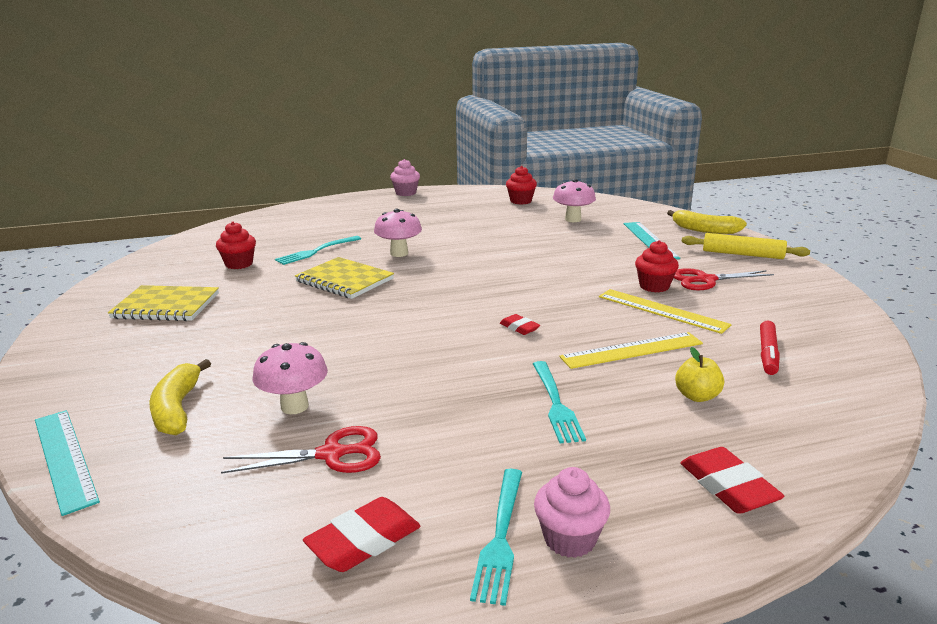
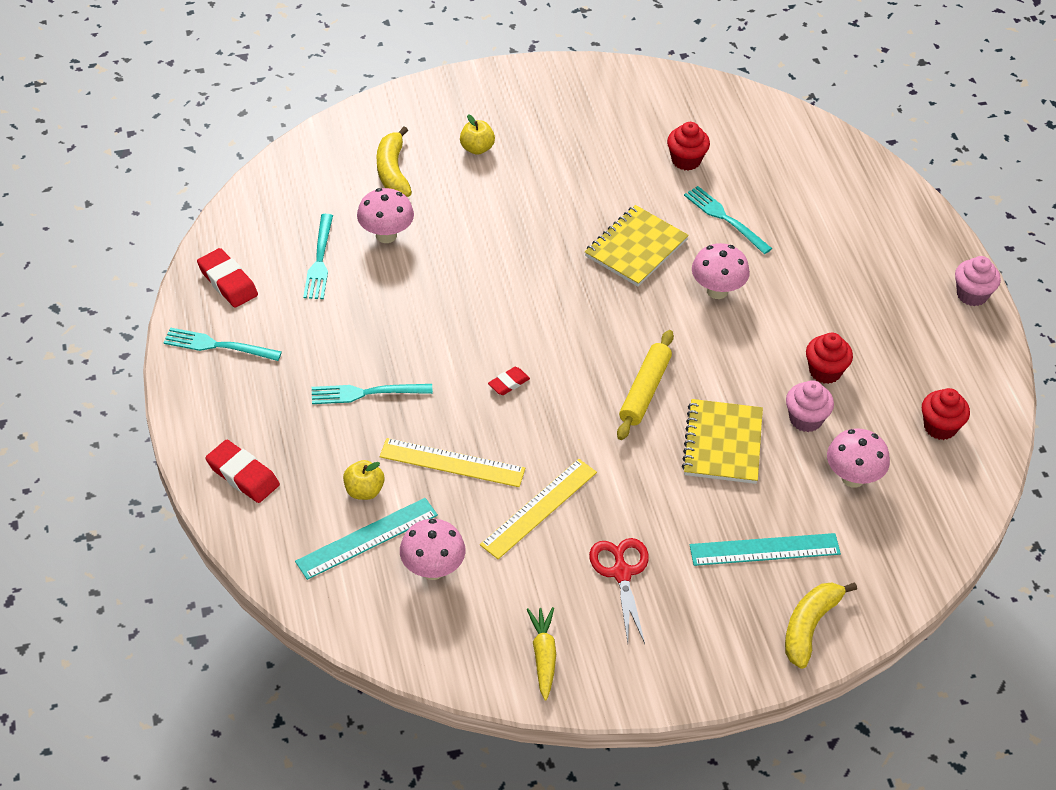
camera: 90 degrees right, 25 degrees up
(64, 458) = (338, 130): turquoise ruler -> turquoise ruler (367, 538)
(166, 306) = (579, 127): yellow notebook -> yellow notebook (722, 443)
(166, 356) = (477, 148): none -> yellow apple
(177, 409) = (392, 171): yellow banana -> yellow banana turned 90 degrees counterclockwise
(331, 454) = (319, 261): red scissors -> turquoise fork
(569, 539) = (209, 379): pink cupcake -> pink cupcake (805, 419)
(632, 350) = (452, 463): yellow ruler -> yellow ruler turned 60 degrees counterclockwise
(654, 286) = (605, 517): red cupcake -> red cupcake (825, 371)
(728, 486) = (243, 475): red eraser -> red eraser turned 60 degrees clockwise
(742, 254) = (709, 641): yellow rolling pin -> yellow rolling pin (644, 391)
(767, 354) = (432, 569): red marker -> pink mushroom
(812, 305) = (543, 656): none -> yellow carrot

